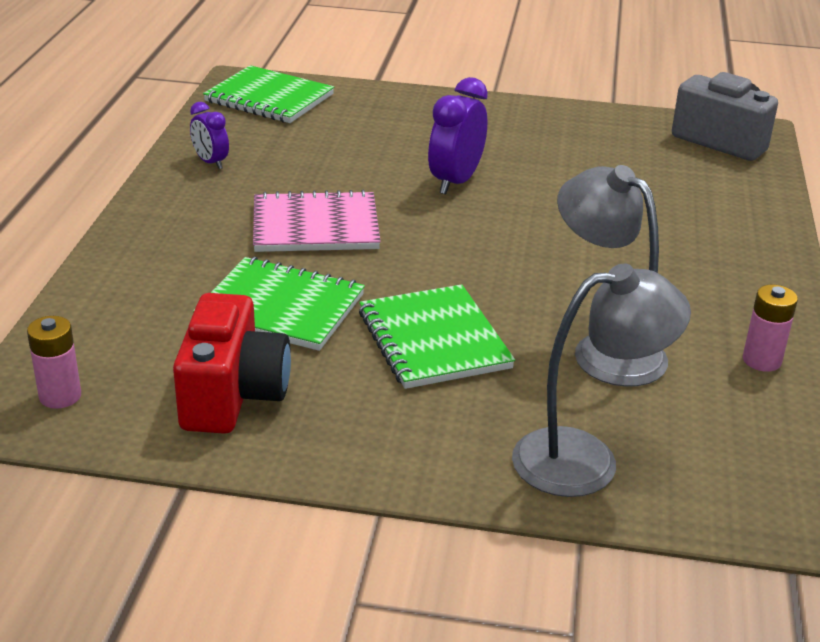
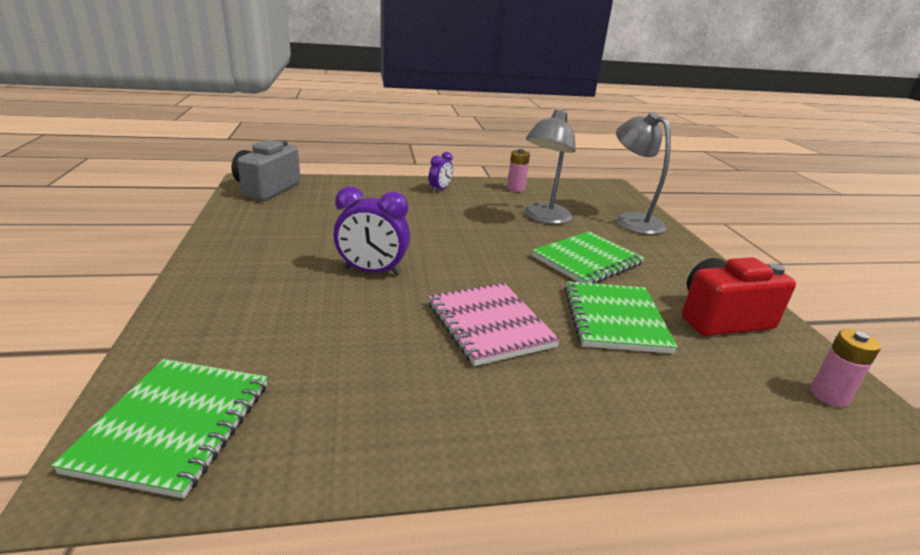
camera: 110 degrees left, 5 degrees down
(210, 162) = (396, 428): purple clock -> purple clock (440, 189)

